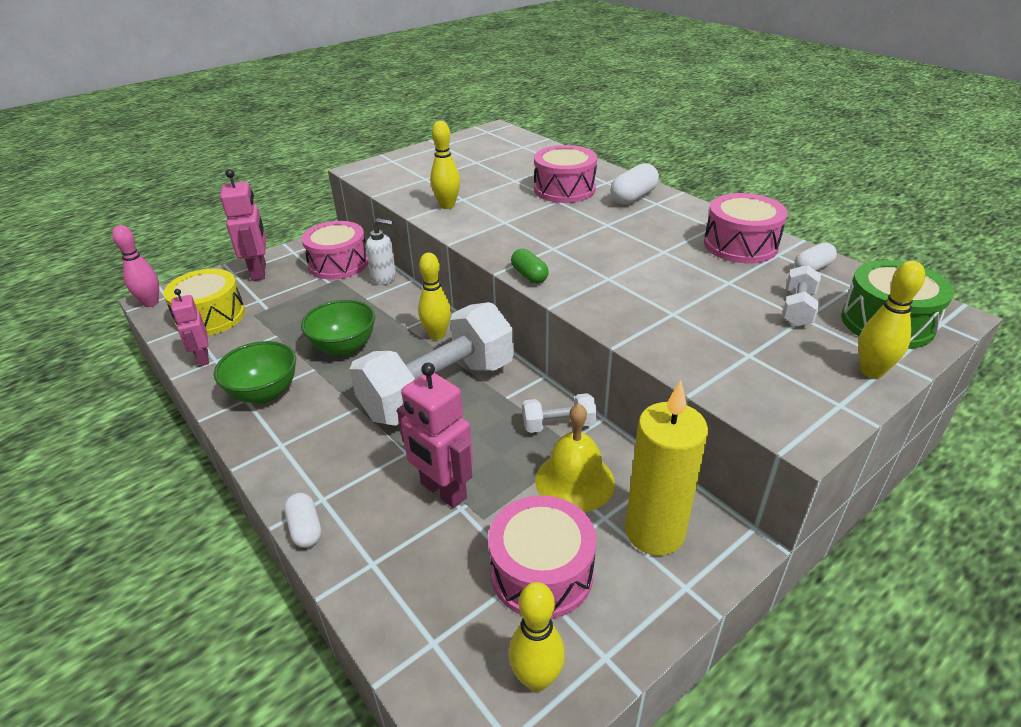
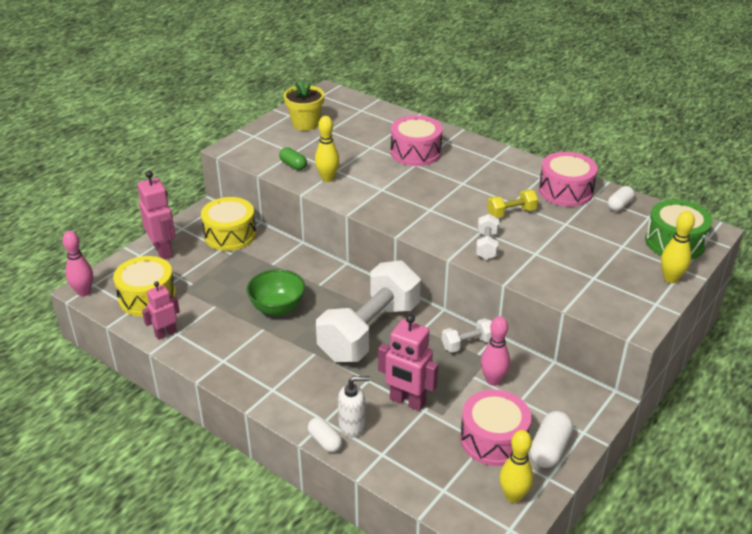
camera: 15 degrees left, 0 degrees up
(203, 358) = (165, 334): pink robot -> pink robot turned 90 degrees clockwise
(264, 393) = (235, 353): green bowl -> none
(338, 264) = (230, 235): pink drum -> yellow drum
(384, 278) = (277, 243): white soap dispenser -> white soap dispenser (352, 426)
(437, 335) = (347, 288): yellow bowling pin -> none
(454, 154) = (305, 124): none -> yellow flower pot
(529, 276) = (423, 235): green capsule -> green capsule (293, 165)
(574, 481) = (493, 380): yellow bell -> pink bowling pin
(633, 197) = (473, 155): white capsule -> white capsule (549, 449)
(654, 532) = (555, 403): yellow candle -> none
(657, 262) = (511, 213): none -> yellow dumbbell
(797, 309) = (616, 239): white dumbbell -> white dumbbell (486, 246)

